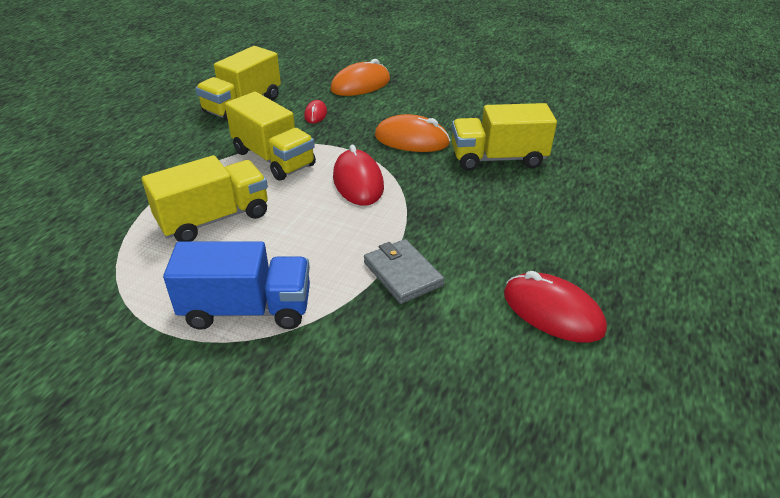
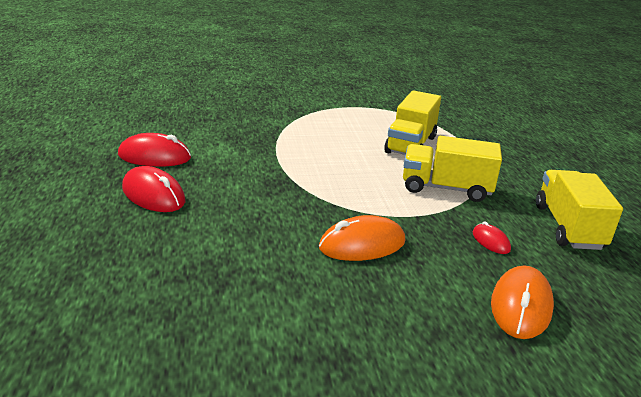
camera: 145 degrees right, 10 degrees down
(247, 309) = (326, 120): blue truck -> none
(358, 182) = (357, 191): red mouse -> red mouse (153, 195)
(403, 274) = (261, 150): grey wallet -> none
(498, 158) = (257, 252): yellow truck -> none

